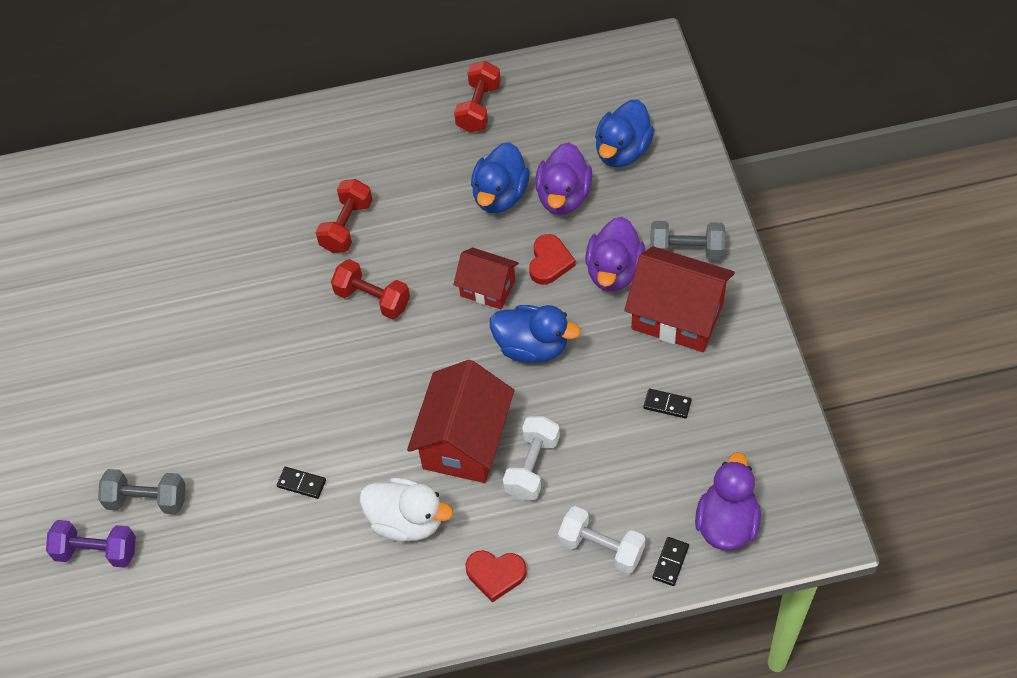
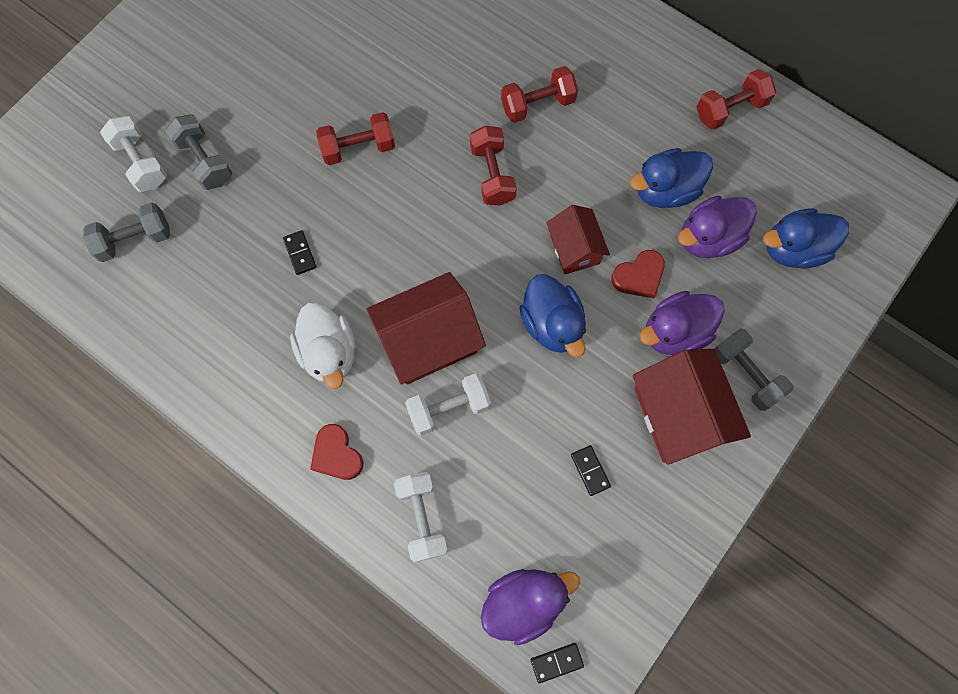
camera: 45 degrees right, 15 degrees up
(96, 551) = (141, 163): purple dumbbell -> white dumbbell
(162, 604) = (135, 239): none -> grey dumbbell
(254, 376) = (358, 148): none -> red dumbbell
(670, 562) = (453, 583): black domino -> black domino (556, 662)

